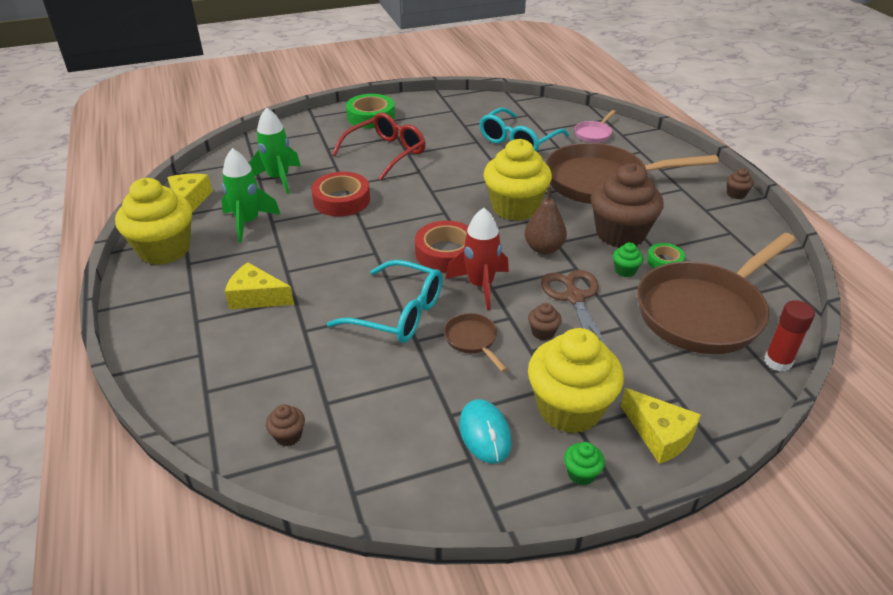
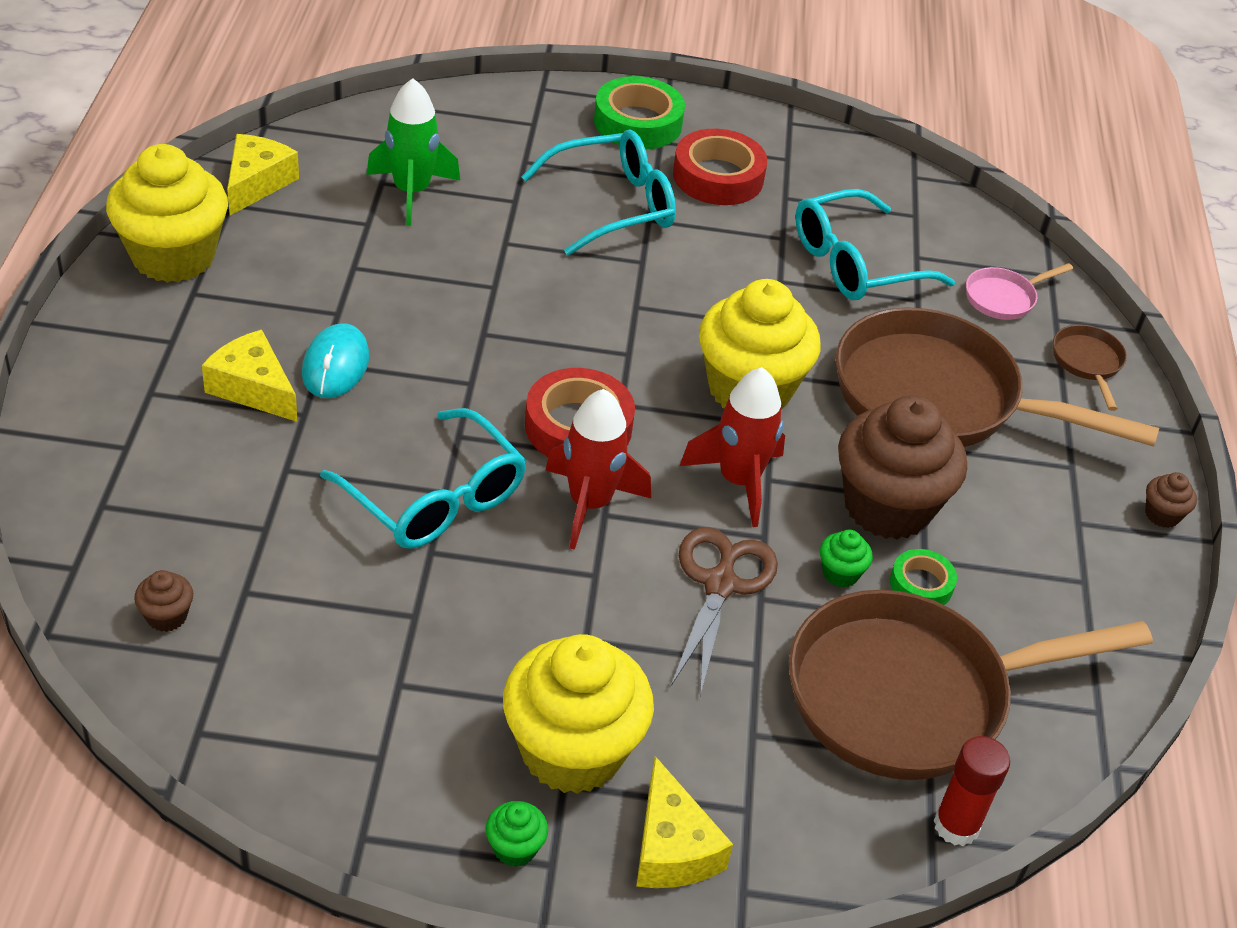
camera: 20 degrees right, 5 degrees up
(248, 222) = (318, 256): green rocket -> none
(341, 200) = (482, 269): red tape -> red tape (718, 177)
(386, 153) = (613, 205): red glasses -> turquoise glasses
(472, 340) = (512, 587): brown pan -> brown pan (1087, 363)
(485, 433) = (426, 732): turquoise mouse -> turquoise mouse (335, 365)
(543, 332) = (626, 619): brown cupcake -> none
(544, 248) = (738, 481): brown pear -> red rocket

